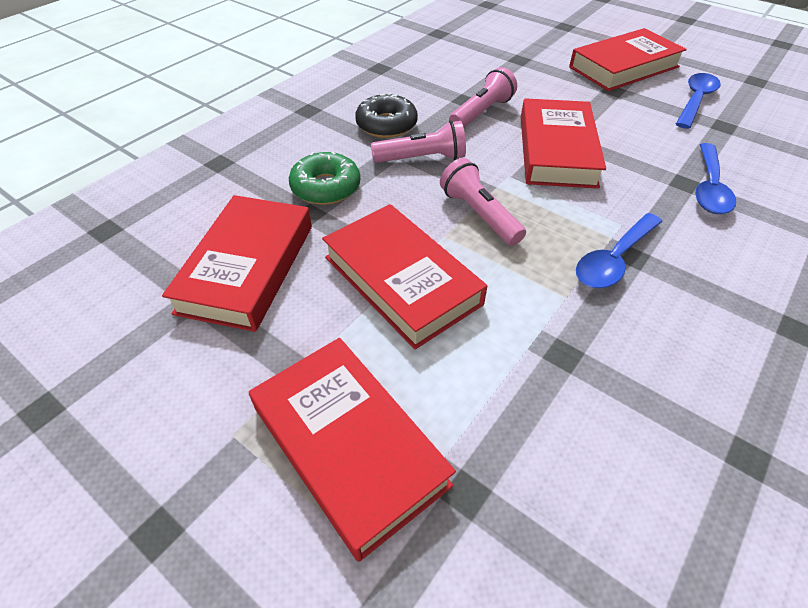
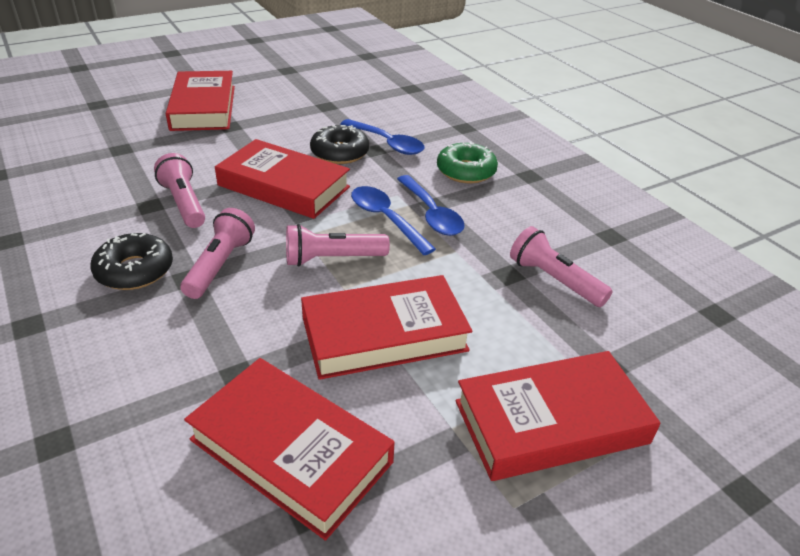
camera: 70 degrees left, 10 degrees down
(326, 187) = (203, 349): green donut -> green donut (466, 171)
(588, 404) = (554, 280): none -> pink flashlight
(650, 163) = (339, 153): none -> black donut
(695, 100) = (285, 101): blue spoon -> blue spoon (386, 219)

